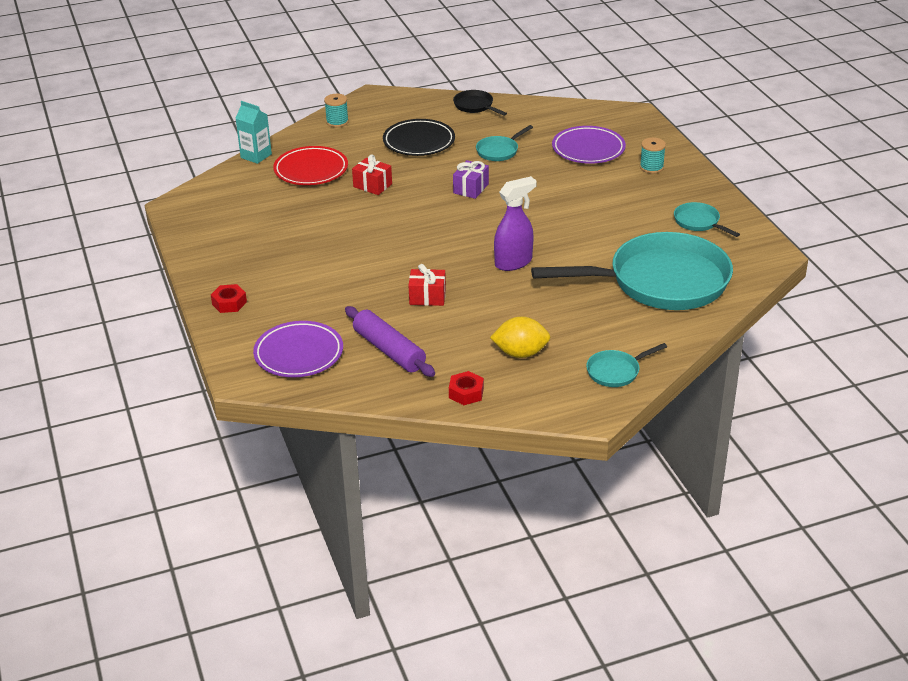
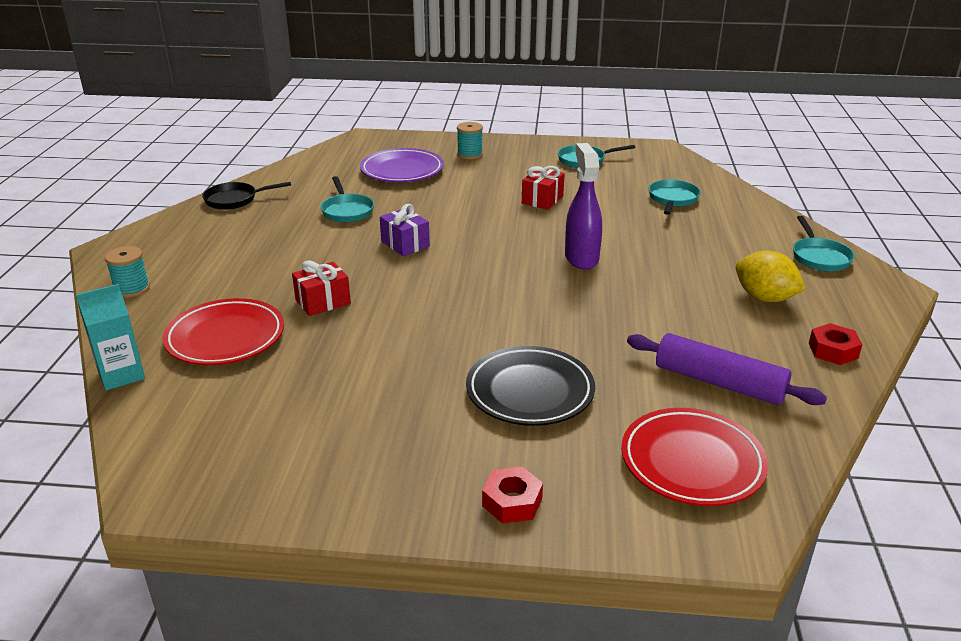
camera: 65 degrees left, 5 degrees down
(299, 354) = (692, 462): purple plate -> red plate
(389, 350) = (719, 383): purple rolling pin -> purple rolling pin turned 45 degrees clockwise
(419, 142) = (263, 248): black plate -> black plate (530, 391)
(427, 297) = (614, 326): red gift -> red gift (542, 200)
(520, 353) = (764, 298): yellow lemon -> yellow lemon turned 75 degrees counterclockwise
(660, 282) = (672, 199): turquoise pan -> turquoise pan, size x0.41

